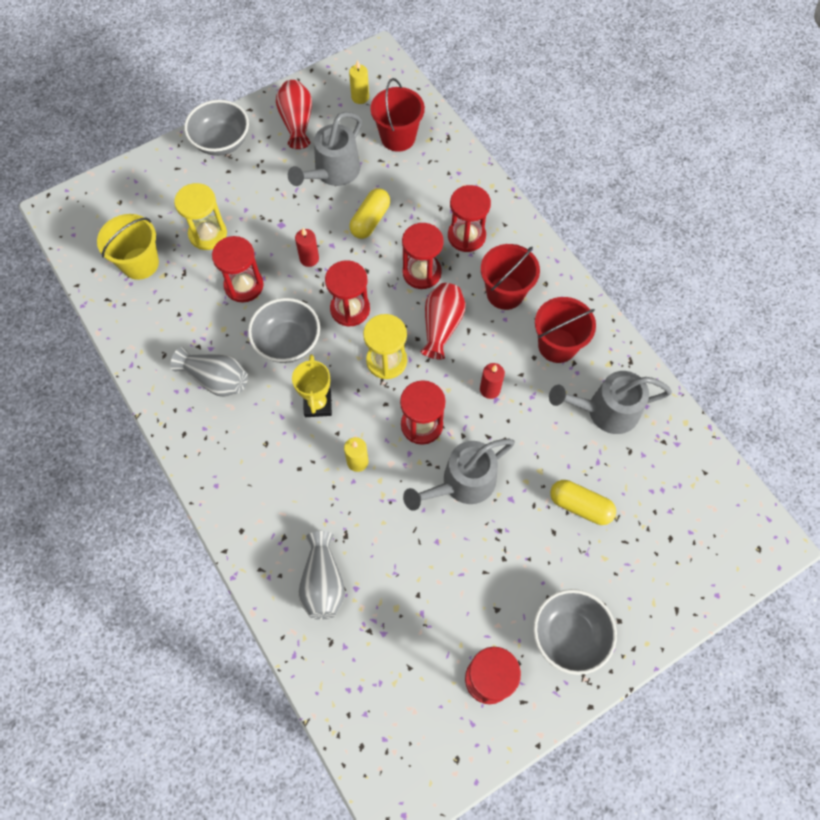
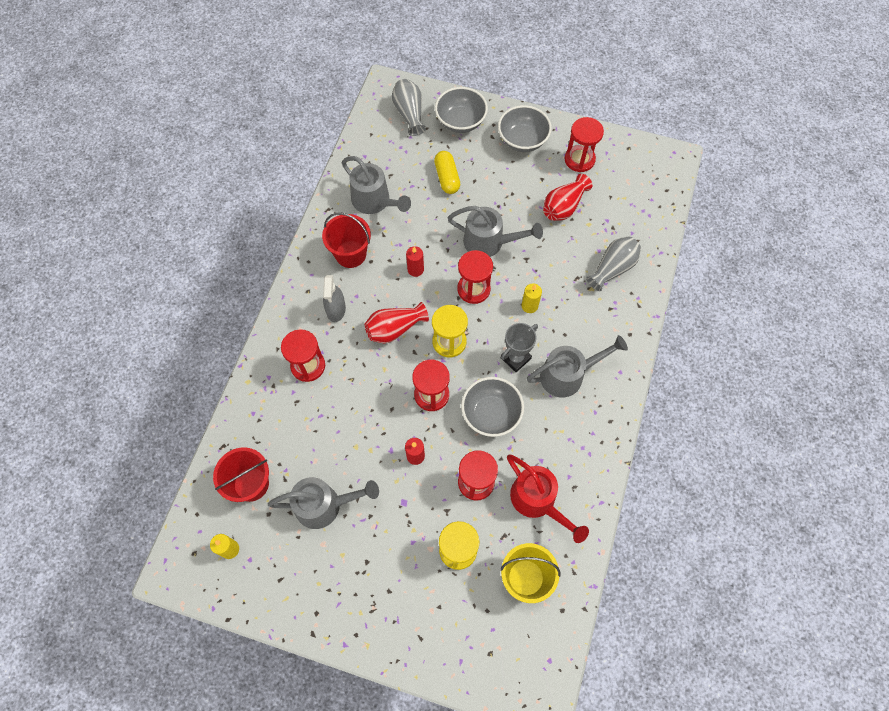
camera: 130 degrees left, 0 degrees up
(182, 318) = (538, 501): none -> red watering can
(216, 379) = (558, 435): grey vase -> grey vase (409, 113)
(221, 142) = (365, 625): grey bowl -> grey bowl (460, 121)
(258, 436) = (568, 375): none -> grey watering can
(297, 122) = (296, 579): red vase -> red vase (563, 206)
(317, 404) = (515, 358): yellow trophy -> grey trophy
(370, 220) = (347, 441): yellow capsule -> none
(421, 272) = (363, 372): red hourglass -> none
(505, 293) = (336, 309): red bucket -> grey spray bottle

